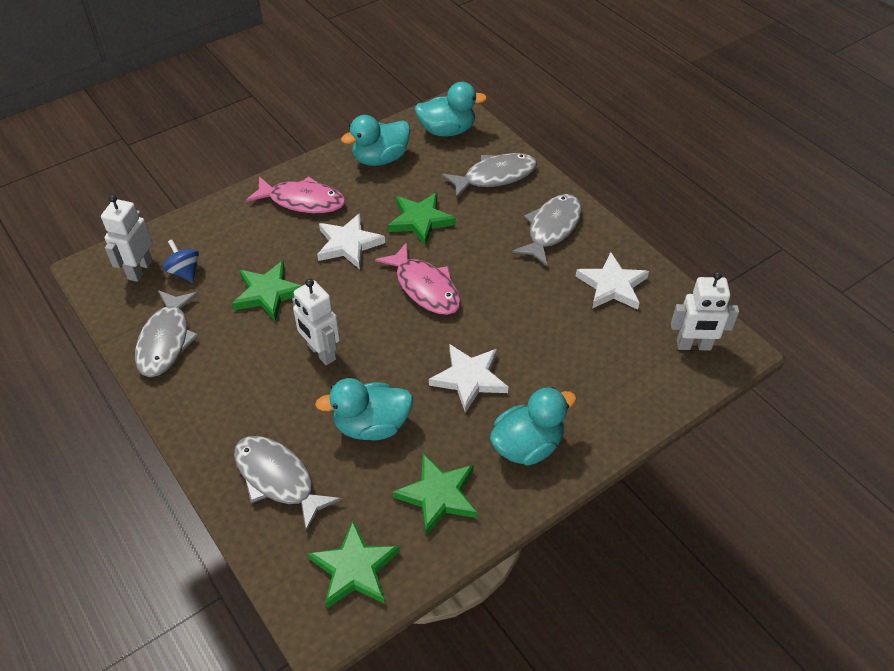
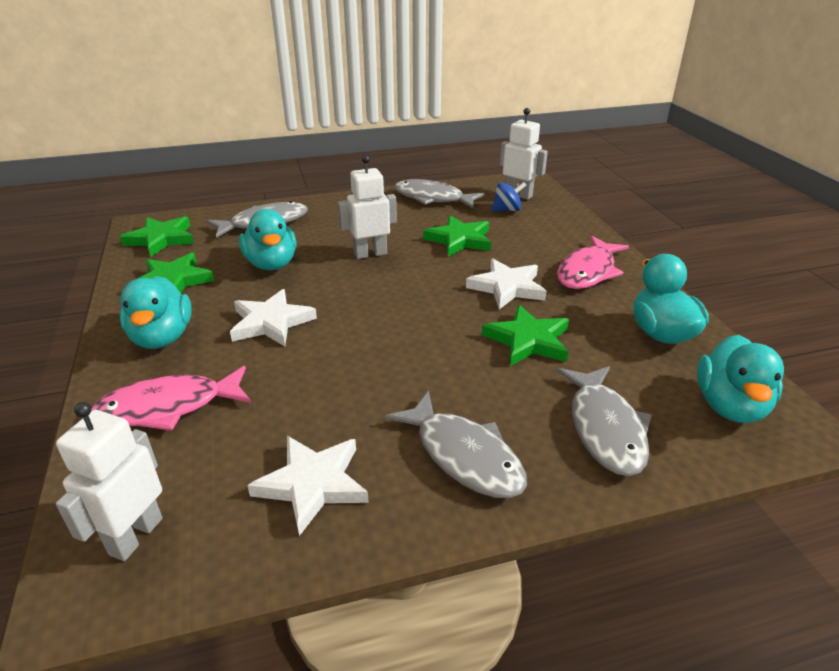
camera: 110 degrees right, 15 degrees down
(371, 425) = (271, 264): turquoise duck -> turquoise duck turned 150 degrees clockwise
(425, 287) = (414, 321): pink fish -> pink fish (168, 407)

